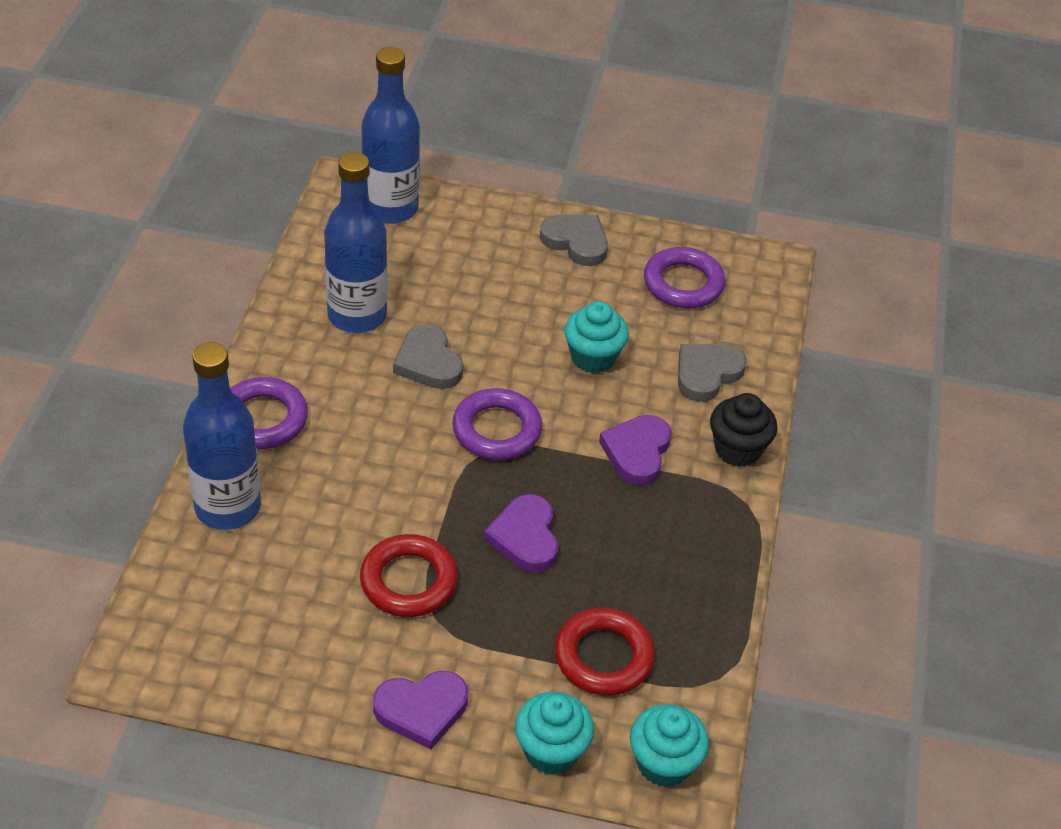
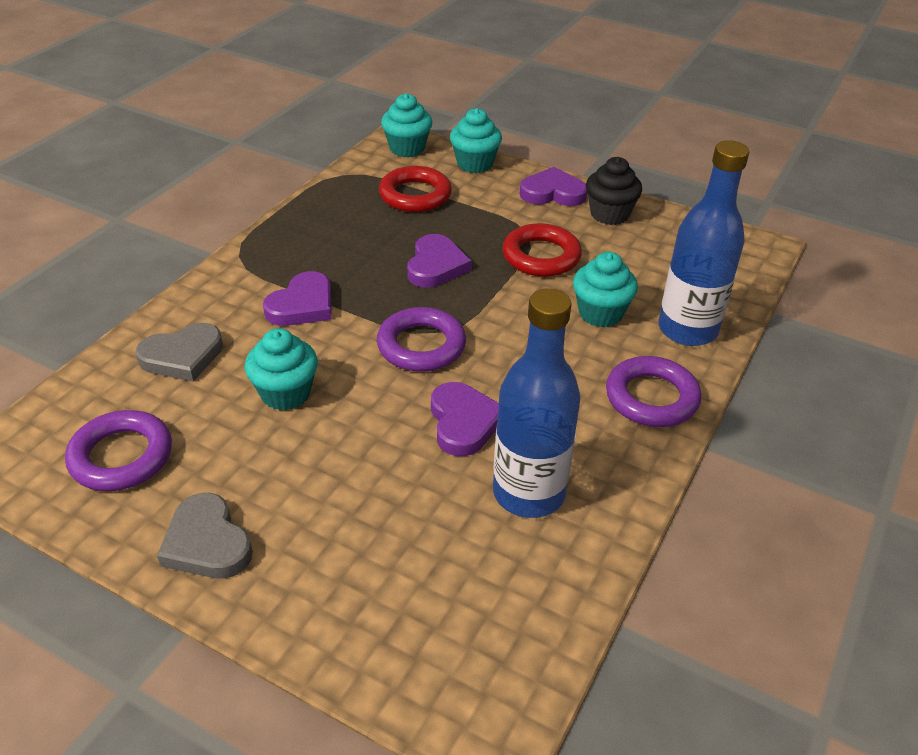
camera: 160 degrees left, 5 degrees down
(324, 509) = (600, 313): none -> turquoise cupcake
(390, 208) = (437, 659): blue bottle -> none
(428, 362) = (463, 422): grey heart -> purple heart
(737, 449) = (212, 291): black cupcake -> black cupcake (609, 214)

